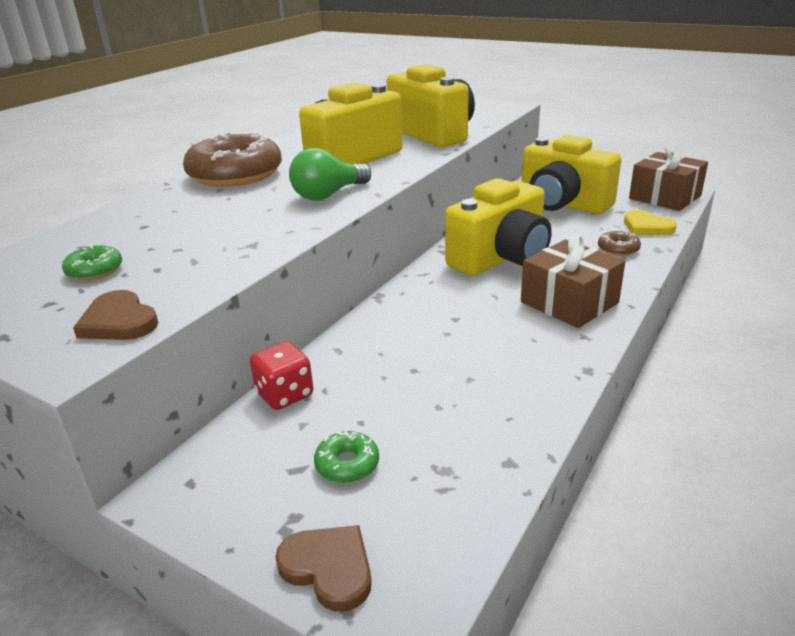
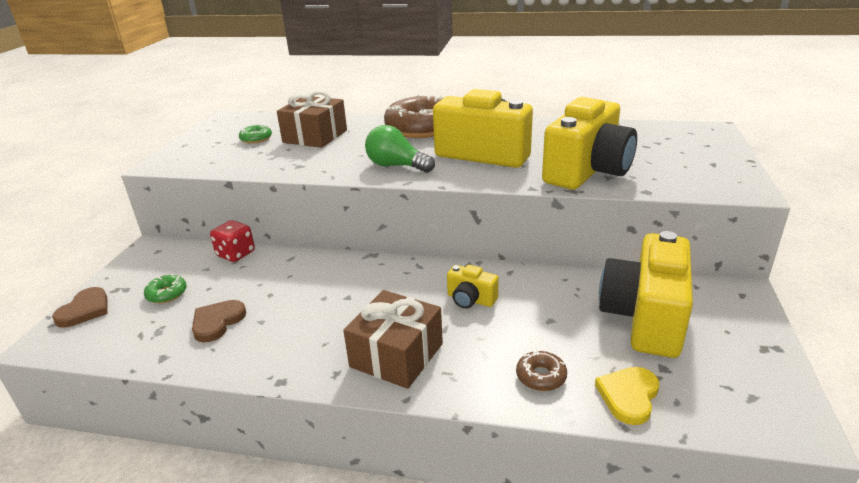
camera: 70 degrees right, 0 degrees up
(119, 321) = (196, 162): brown heart -> brown heart (217, 322)
(501, 258) = (470, 300): yellow camera -> yellow camera, size x0.46
(665, 197) = (758, 408): brown gift -> brown gift (315, 136)

